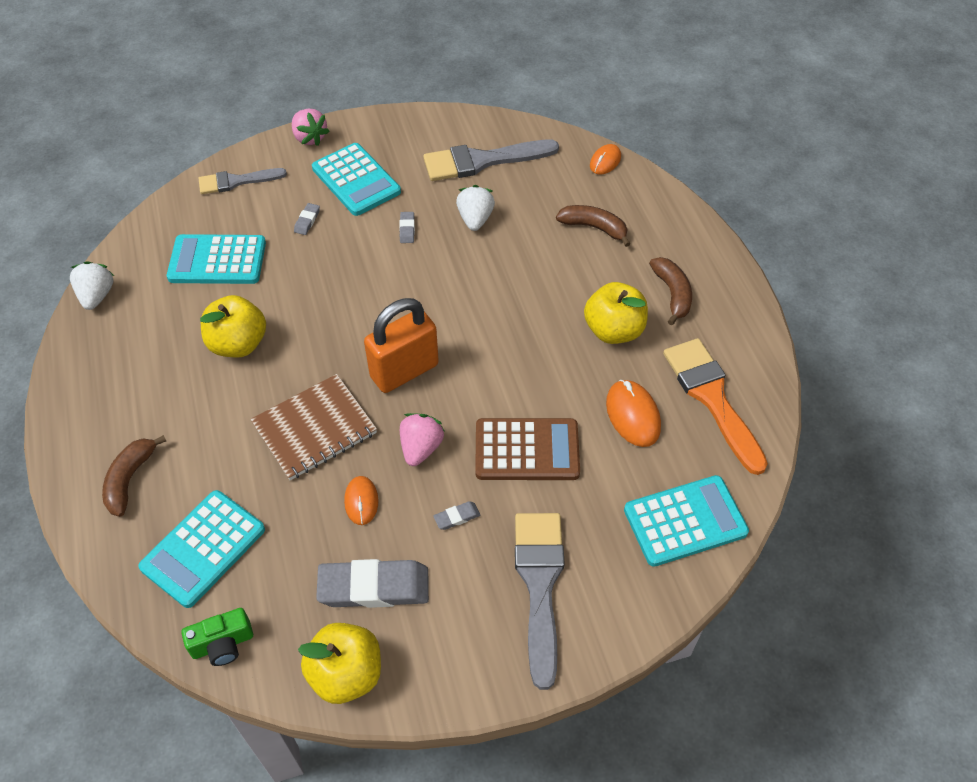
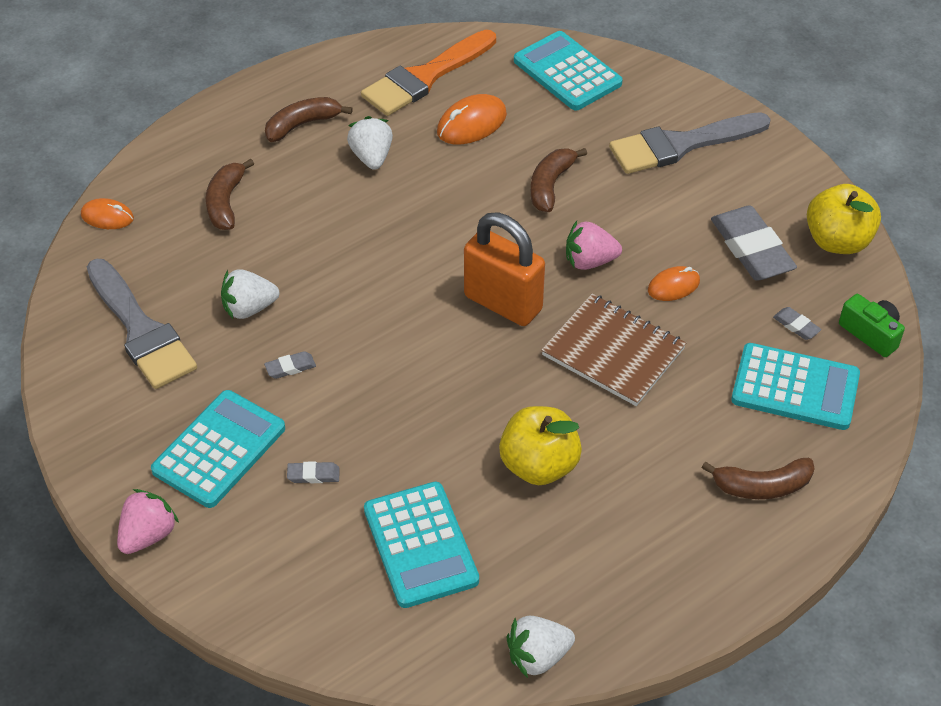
camera: 110 degrees left, 5 degrees down
(236, 181) = (267, 588): grey brush -> none
(457, 517) = (649, 214): grey eraser -> grey eraser (796, 326)
(527, 450) = (550, 185): brown calculator -> brown banana
(613, 330) = (371, 157): yellow apple -> white strawberry

